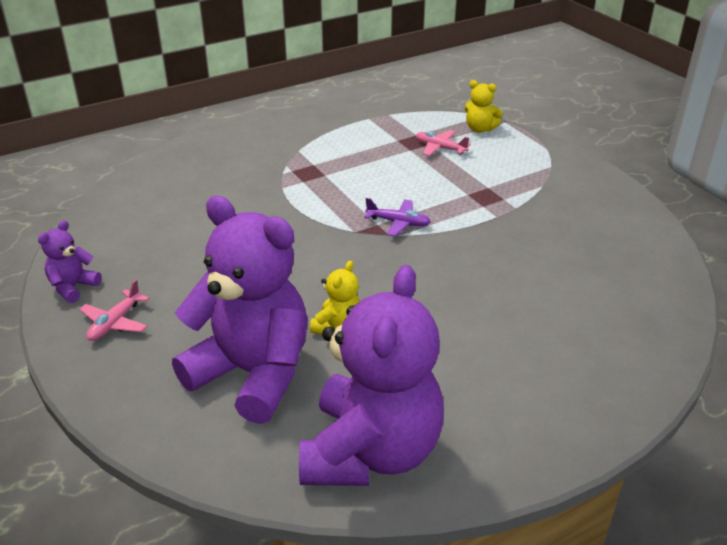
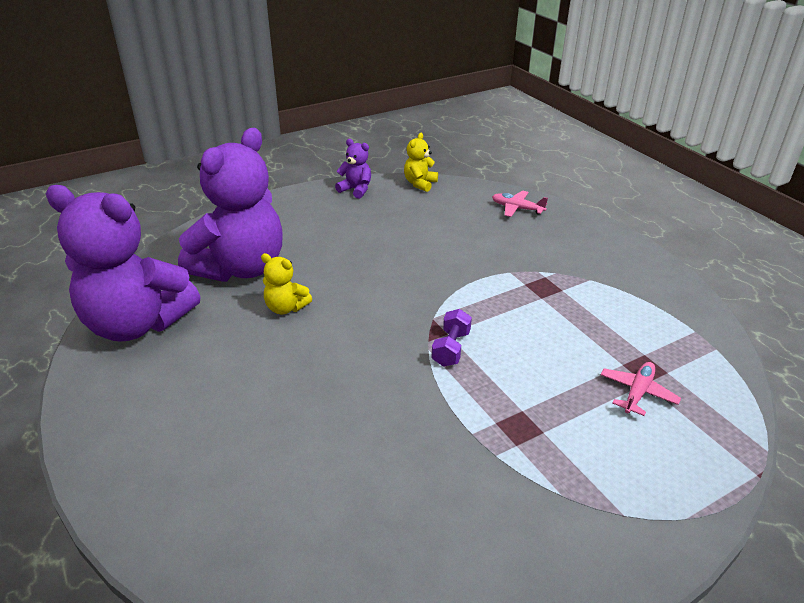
camera: 90 degrees right, 0 degrees up
(115, 323) = (312, 209): pink plane -> pink plane (517, 208)
(398, 223) = (451, 348): purple plane -> purple dumbbell
(480, 129) = (715, 440): yellow teddy bear -> yellow teddy bear (420, 184)

